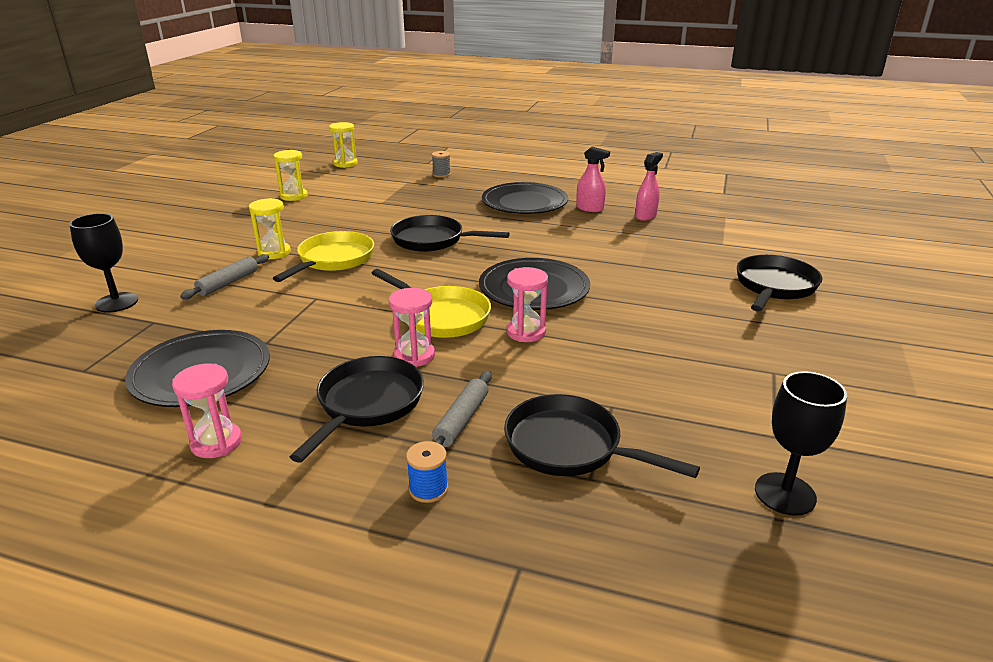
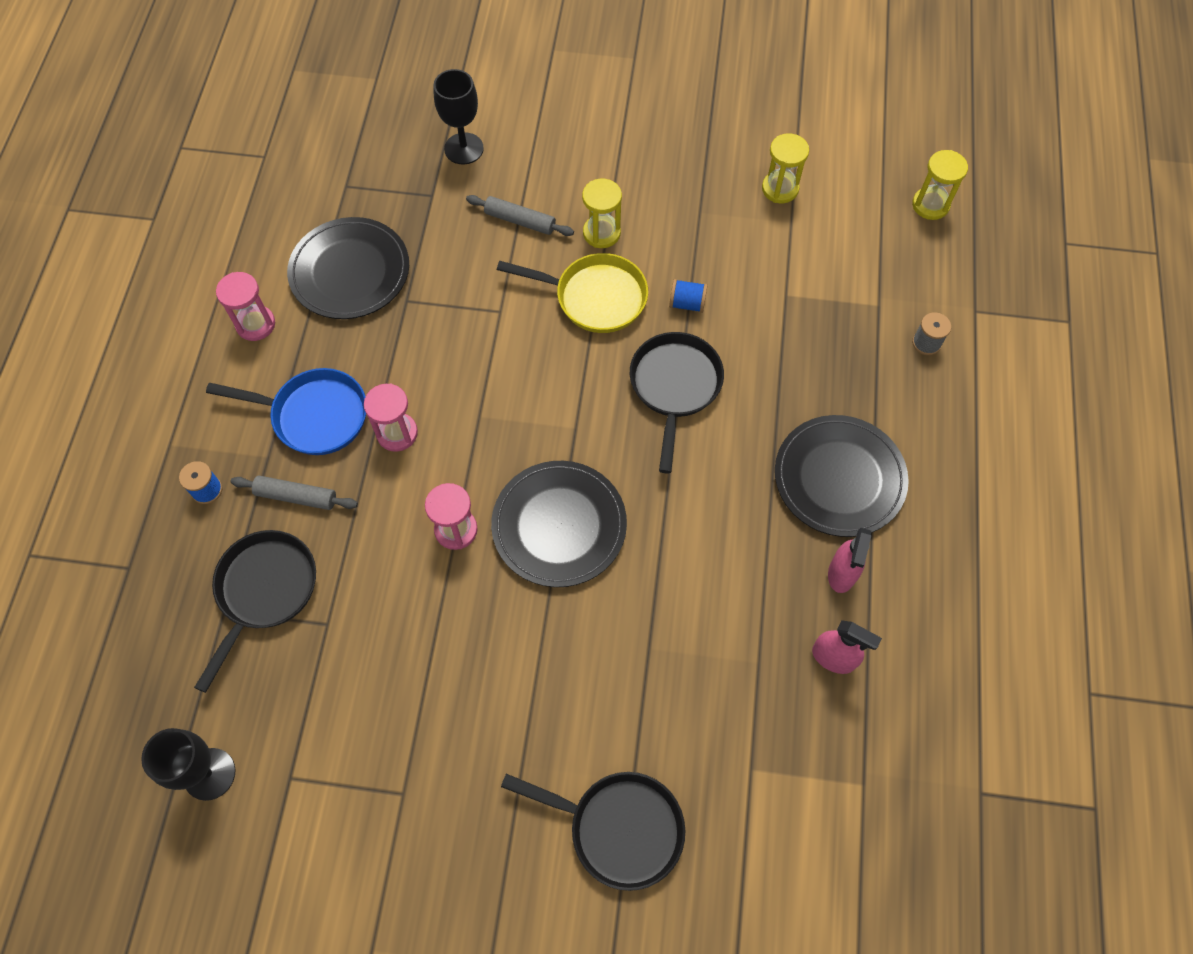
camera: 80 degrees right, 35 degrees up
(364, 230) = (687, 303): none -> blue spool
(367, 404) = (314, 415): black pan -> blue pan
(441, 316) = (478, 440): yellow pan -> none

